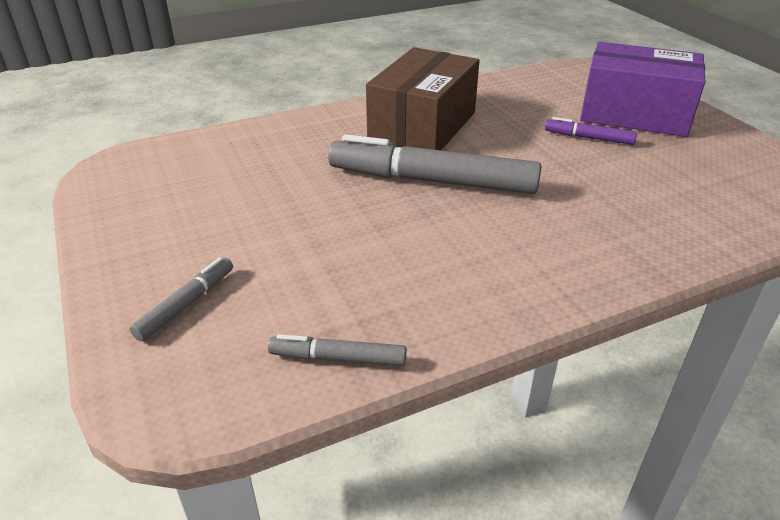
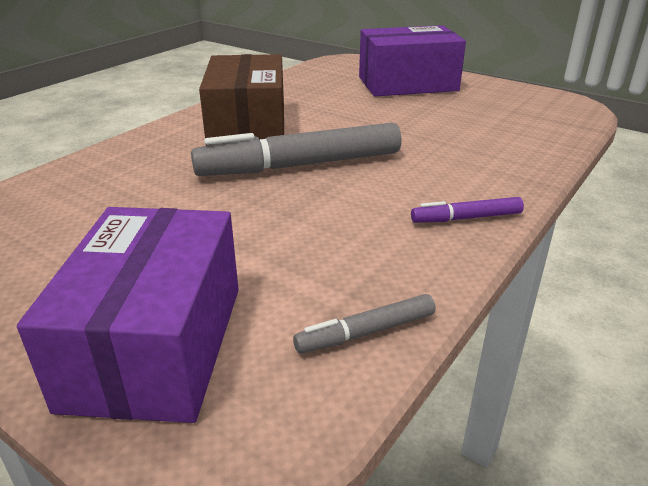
camera: 30 degrees left, 5 degrees down
(186, 304) = (156, 345): grey marker -> purple box
(588, 138) = (392, 106): purple marker -> purple marker (466, 218)

